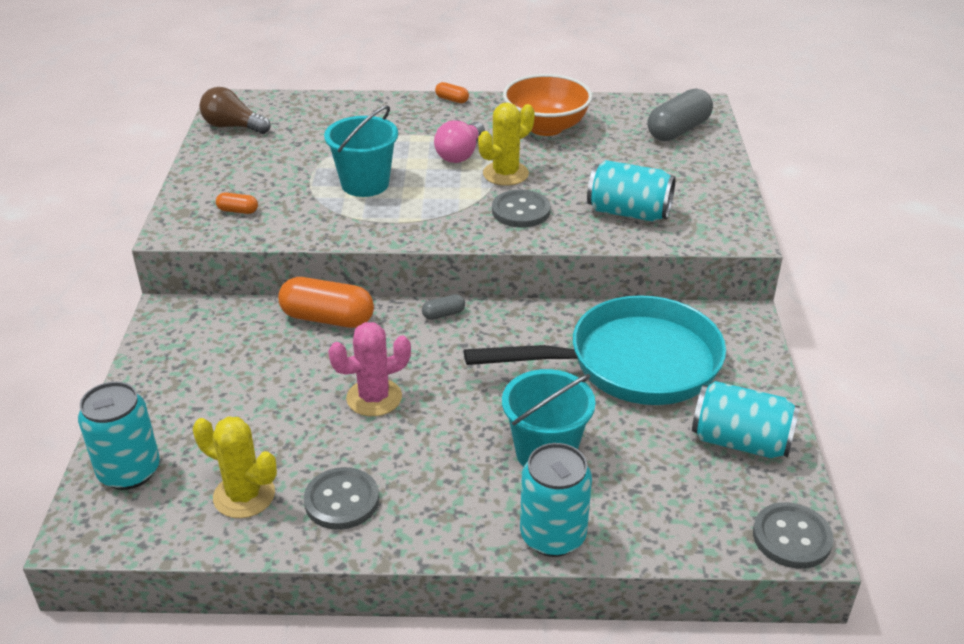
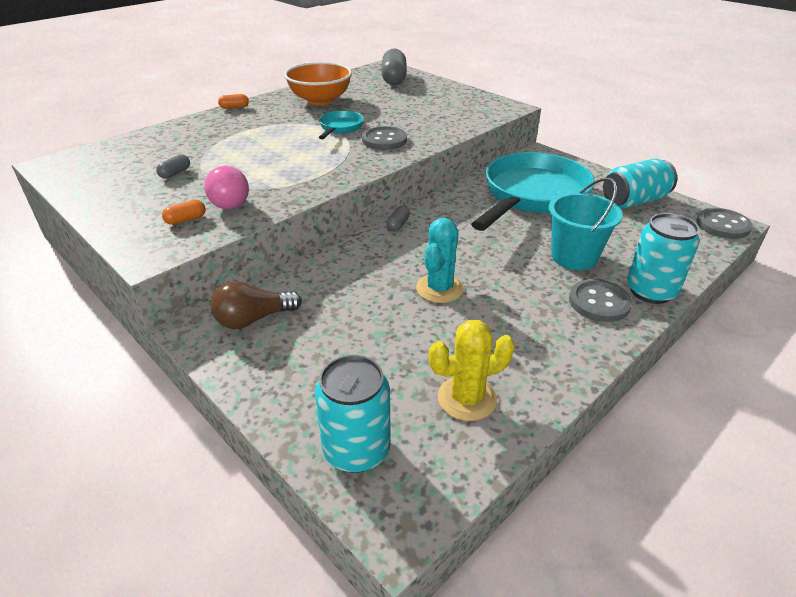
camera: 45 degrees left, 0 degrees up
(233, 126) = (82, 176): brown light bulb -> brown light bulb (253, 319)
(295, 158) = (175, 173): none -> grey capsule
(327, 318) = (330, 265): orange capsule -> none
(341, 500) = (527, 354): grey button -> grey button (599, 302)
(365, 184) = (258, 166): turquoise bucket -> none
(374, 398) = (439, 288): pink cactus -> turquoise cactus
(460, 154) = (293, 129): pink light bulb -> pink light bulb (229, 200)
(505, 174) = (340, 128): yellow cactus -> turquoise pan
(628, 212) = (441, 118): turquoise can -> none

